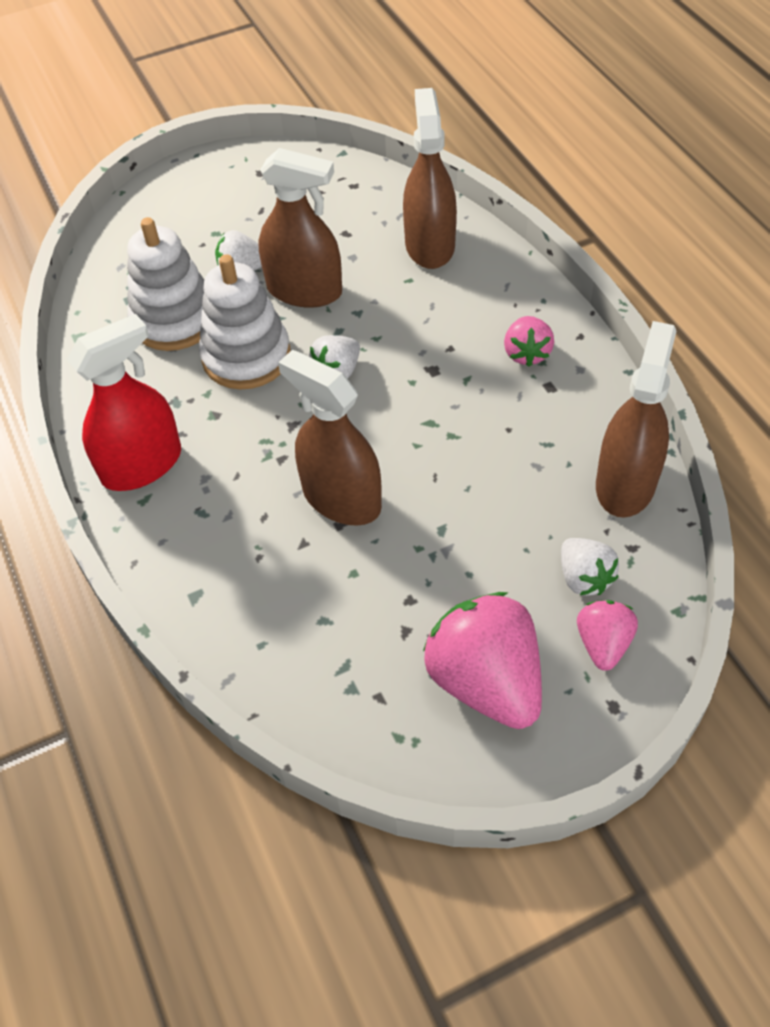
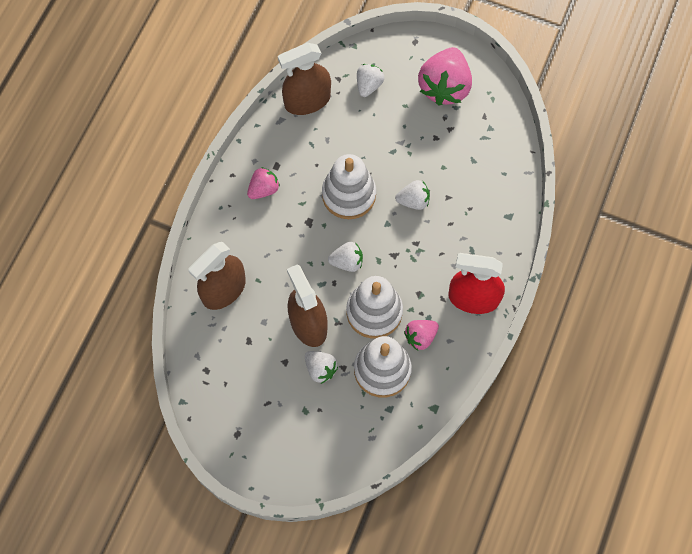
camera: 135 degrees left, 15 degrees up
(341, 498) = (413, 201): brown spray bottle -> white strawberry
(427, 434) = (349, 195): none -> white stacking toy
(603, 644) = (392, 60): pink strawberry -> pink strawberry (420, 337)

